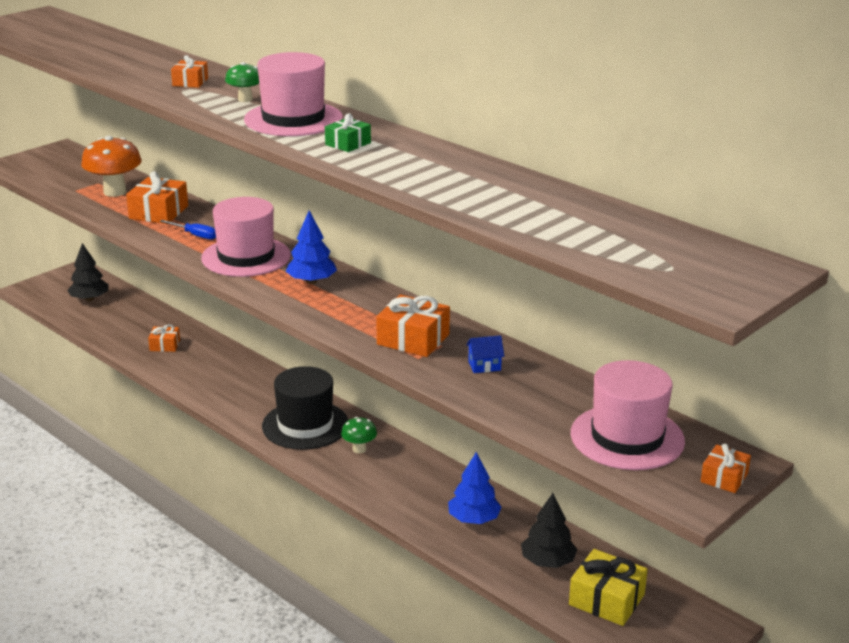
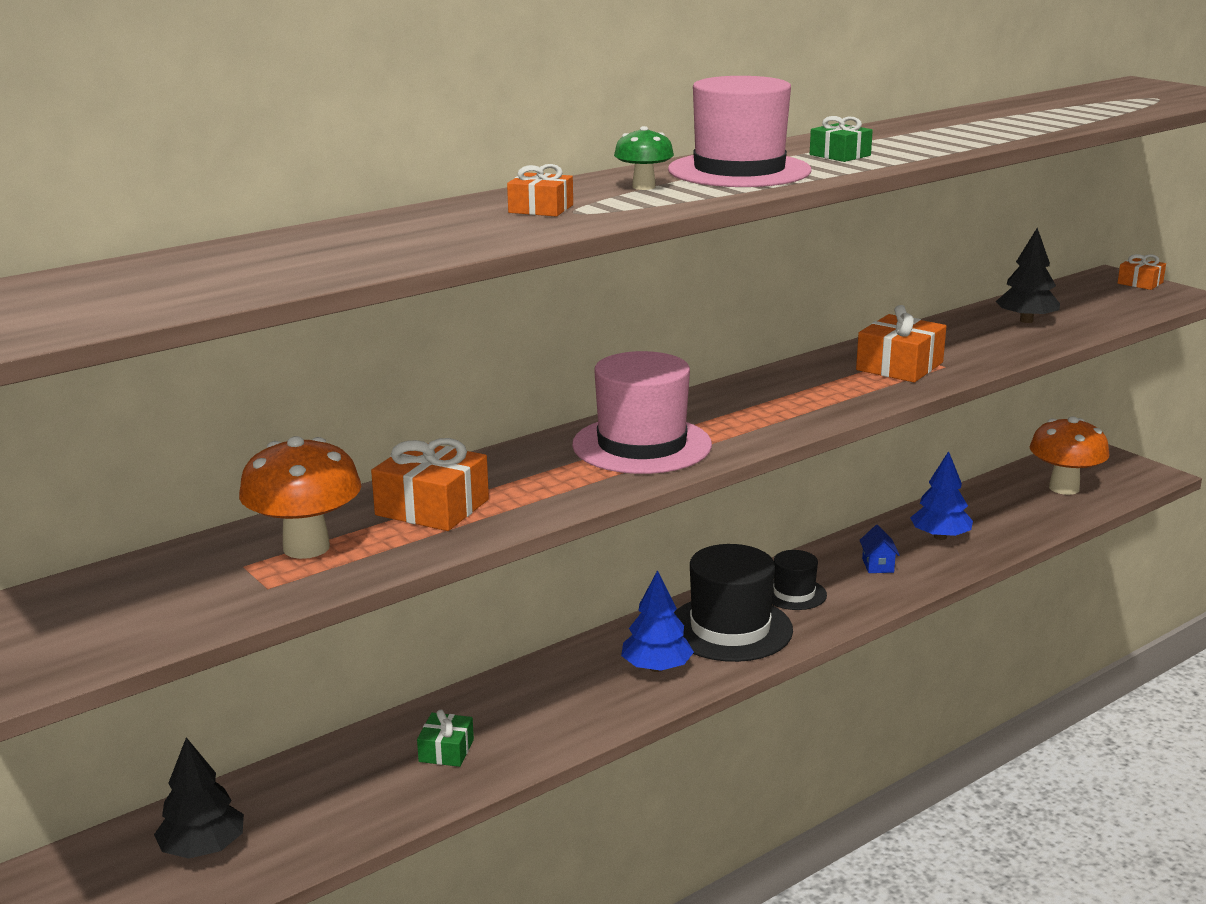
camera: 80 degrees left, 5 degrees down
(165, 345) = (446, 750): orange gift -> green gift
(195, 235) = (546, 479): blue screwdriver -> none
(311, 281) = (733, 409): blue tree -> blue tree (656, 667)
(359, 449) = (794, 594): green mushroom -> black hat
(484, 366) = (958, 341): blue house -> blue house (878, 565)
(548, 562) = (1010, 507): black tree -> black tree (1026, 320)
(606, 600) = (1064, 488): yellow gift -> orange mushroom
(627, 437) = (1086, 304): pink hat -> none

